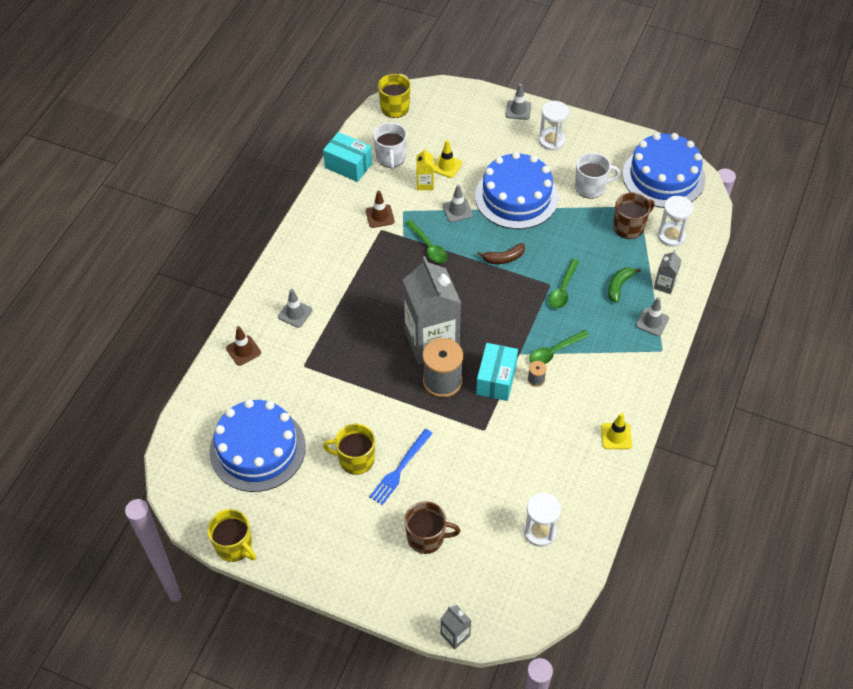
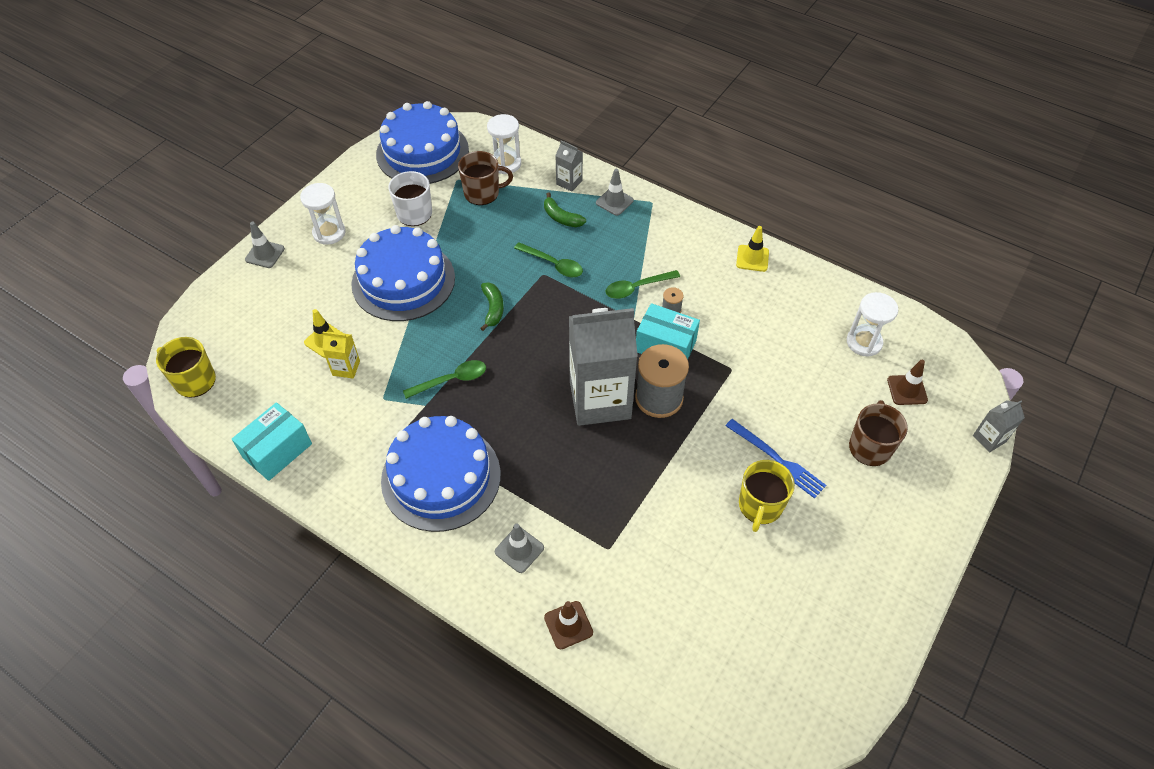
camera: 80 degrees left, 0 degrees up
(234, 546) = (881, 666): yellow mug -> none
(257, 449) = (734, 622): blue cake -> blue cake (441, 477)
(380, 216) = (382, 426): brown traffic cone -> brown traffic cone (907, 390)
(391, 158) = (285, 399): white mug -> none
(457, 210) = (403, 341): grey traffic cone -> none
(504, 258) = (493, 309): brown banana -> green banana
(554, 352) = (637, 288): green spoon -> green spoon turned 90 degrees clockwise
(629, 227) = (482, 193): brown mug -> brown mug turned 105 degrees clockwise

